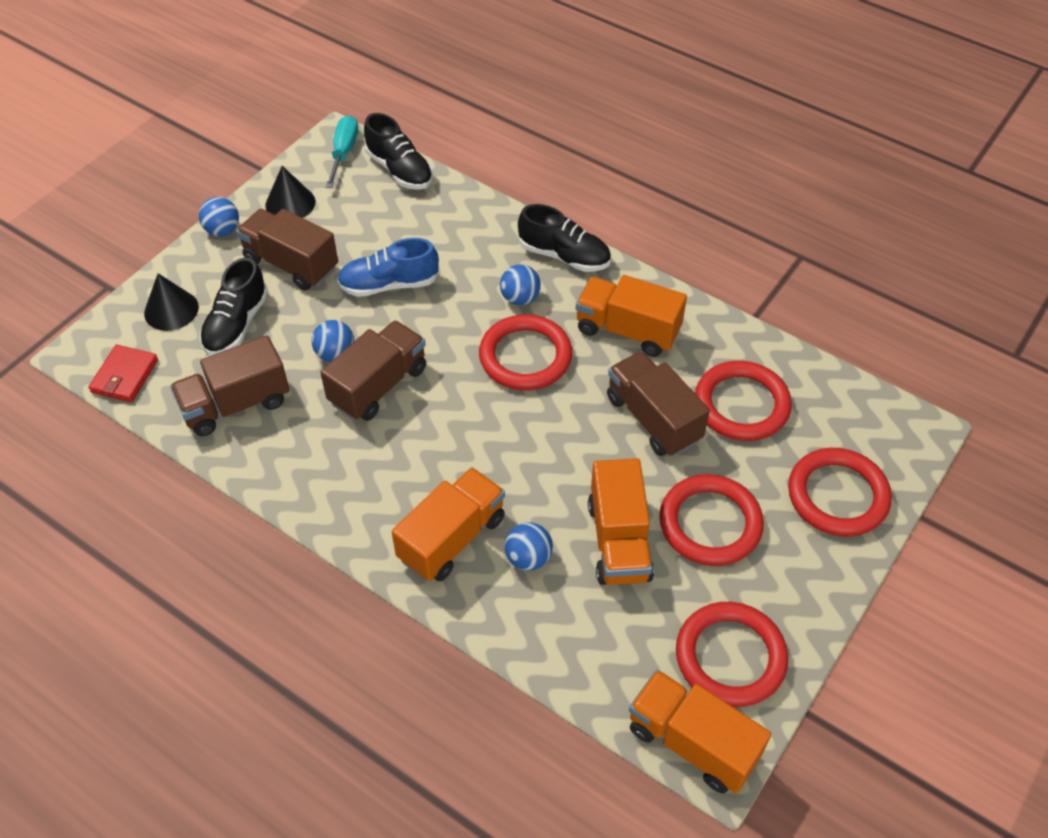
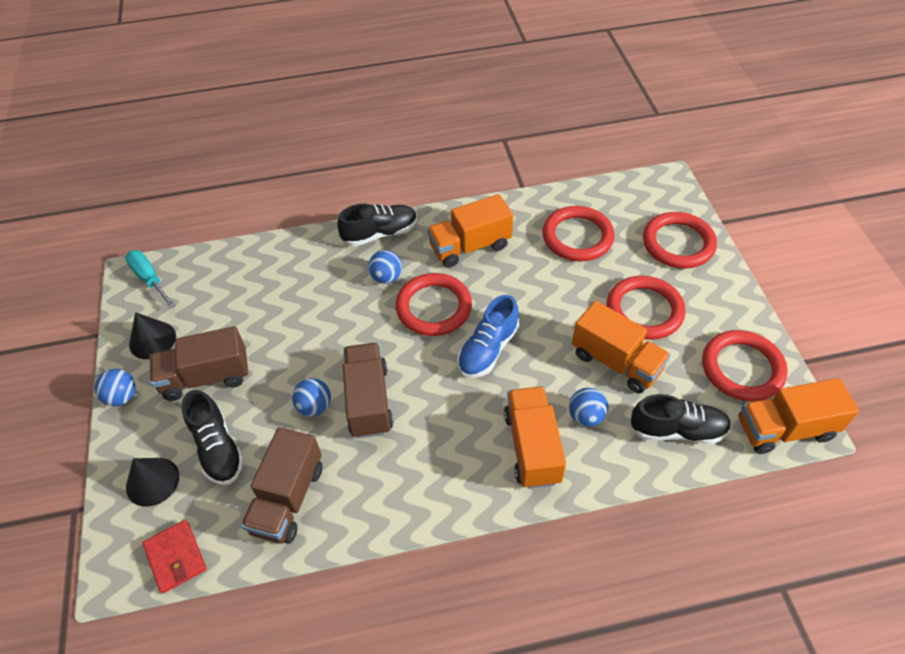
camera: 45 degrees left, 0 degrees up
(389, 284) = (293, 335): blue shoe -> blue shoe (488, 349)
(400, 170) = (206, 261): black shoe -> black shoe (677, 430)
(653, 419) = (546, 282): brown truck -> none

